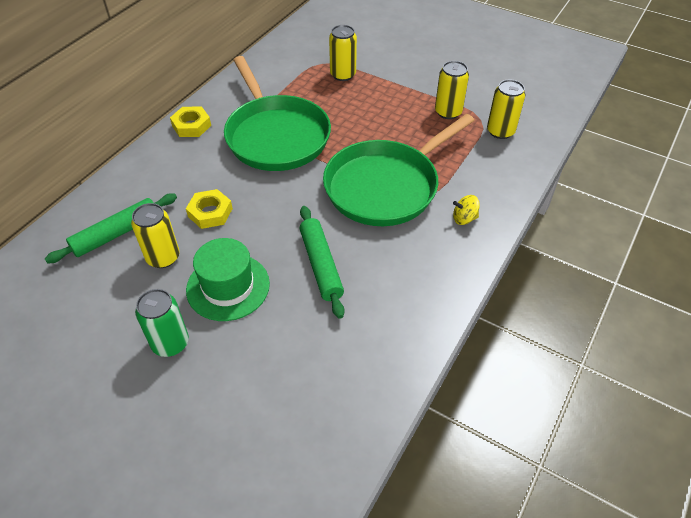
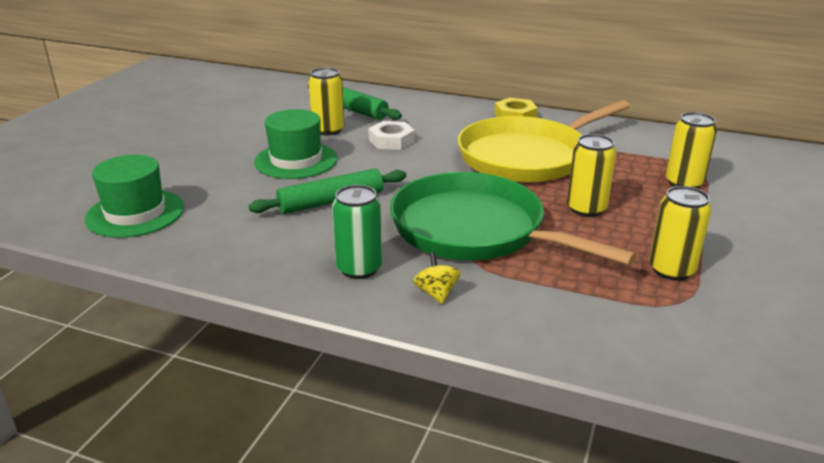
camera: 80 degrees right, 20 degrees down
(170, 343) = (231, 146): green can -> green can (359, 268)
(210, 212) = (391, 140): yellow nut -> white nut
(276, 136) = (527, 157): green pan -> yellow pan
(306, 421) = (135, 213): none -> green hat
(500, 131) = (661, 324): yellow can -> yellow can (586, 209)

